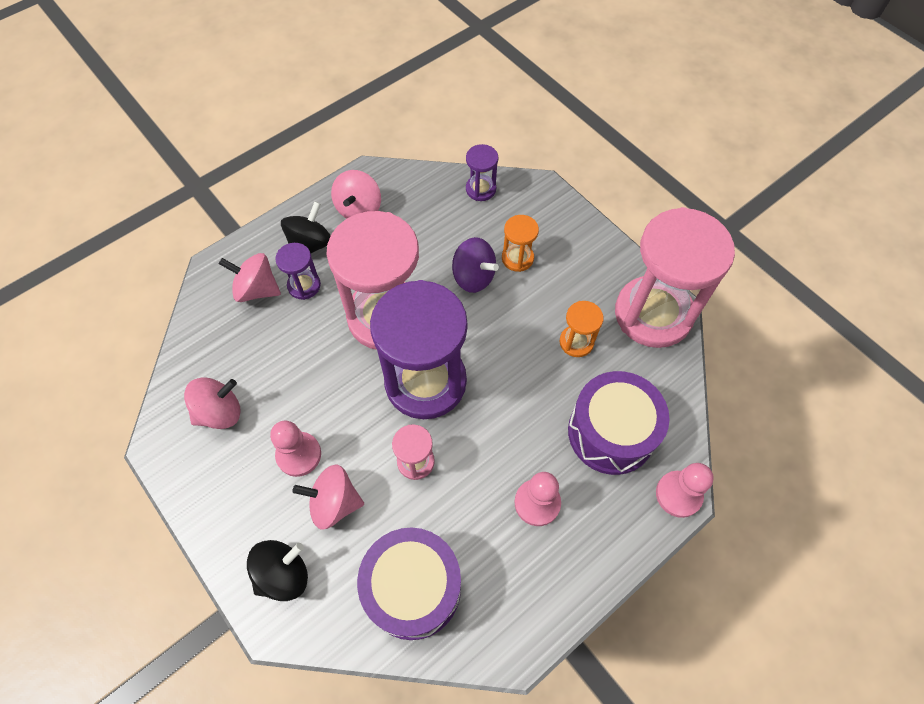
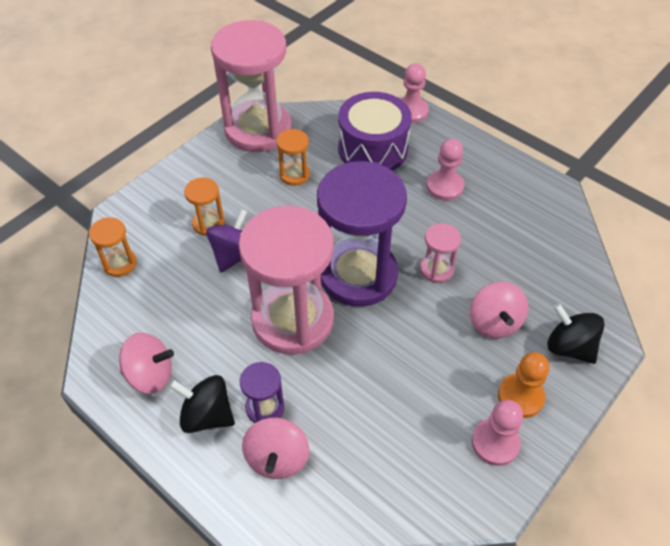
camera: 100 degrees left, 10 degrees down
(220, 412) = (438, 450): pink spinning top -> none
(245, 502) = (520, 396): none -> orange pawn
(299, 455) = (459, 362): pink pawn -> pink pawn (495, 443)
(413, 588) = (540, 254): purple drum -> none
(480, 189) = (120, 263): purple hourglass -> orange hourglass

